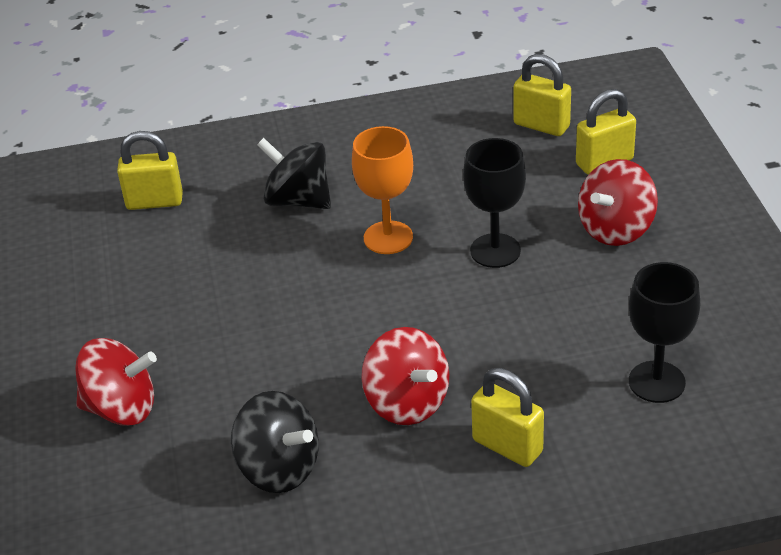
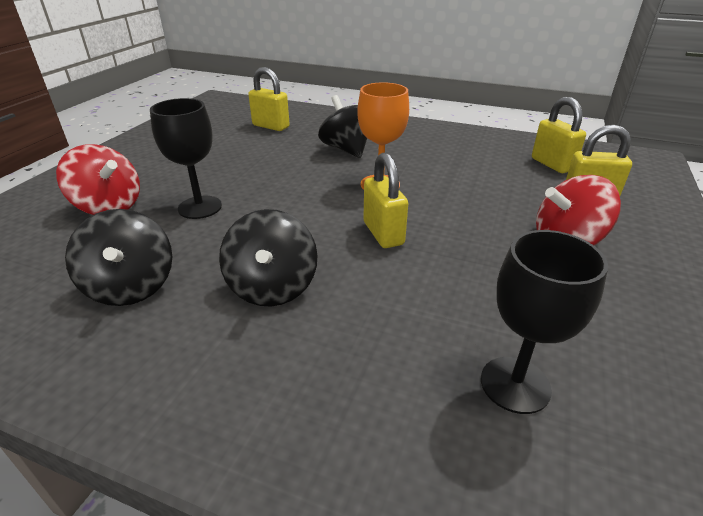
camera: 30 degrees right, 5 degrees down
(407, 402) = (272, 287): red spinning top -> black spinning top
(495, 251) = (449, 218): black goblet -> black goblet (200, 207)
(507, 446) = (310, 366): yellow padlock -> yellow padlock (383, 233)

